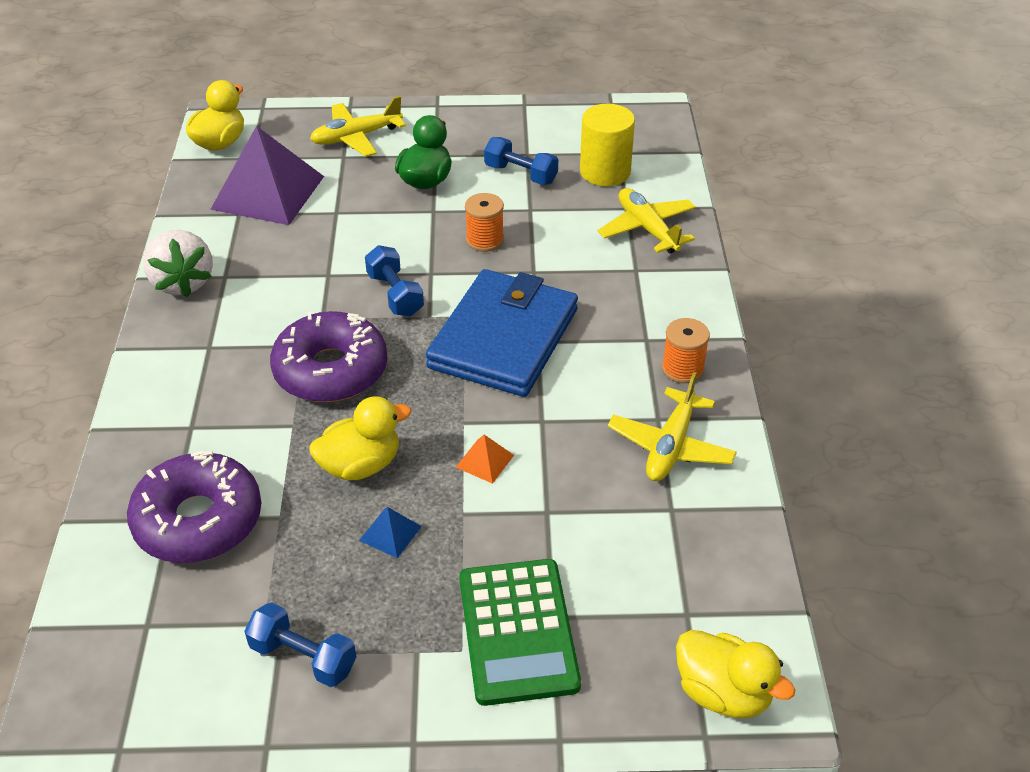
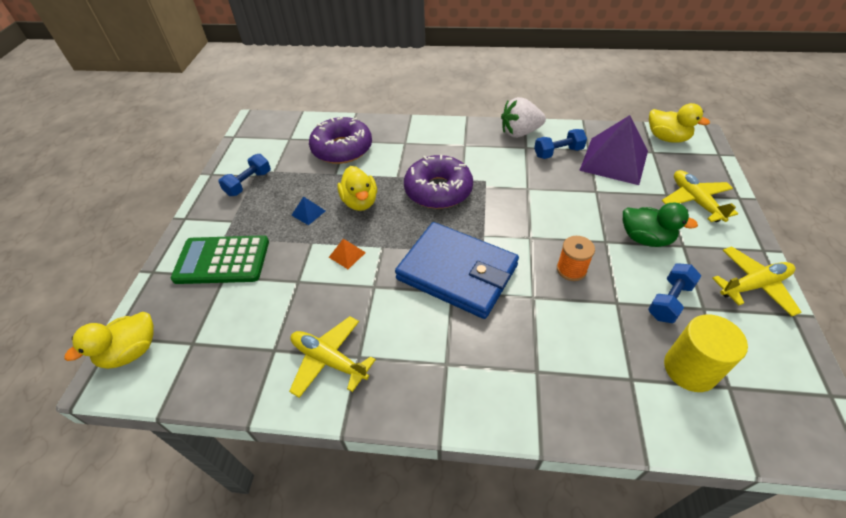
camera: 100 degrees right, 5 degrees up
(395, 294) = (507, 219): blue dumbbell -> blue dumbbell (558, 152)
(647, 229) = (599, 391): yellow plane -> yellow plane (753, 285)
(682, 369) = (408, 385): orange spool -> none

